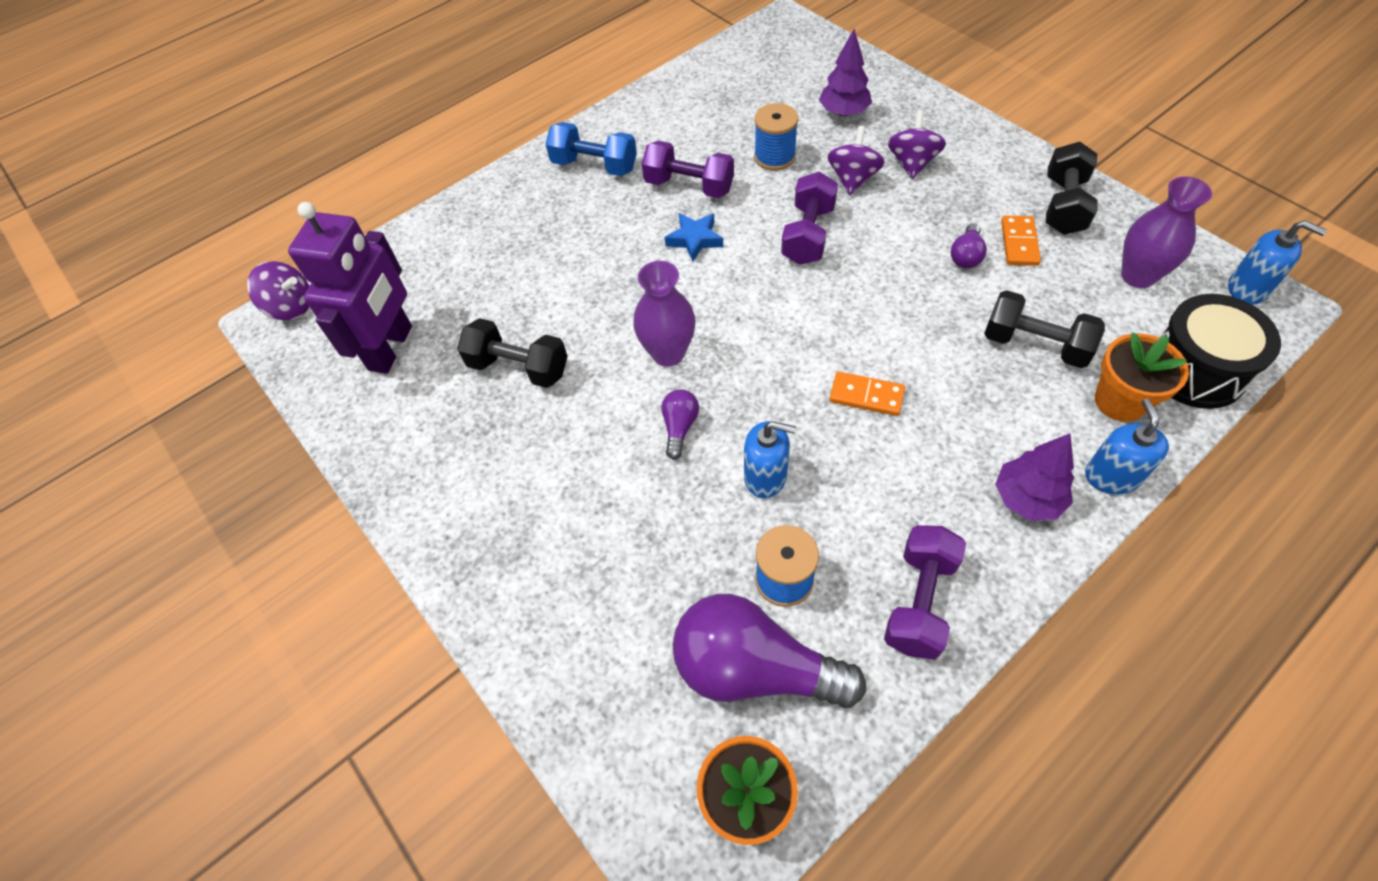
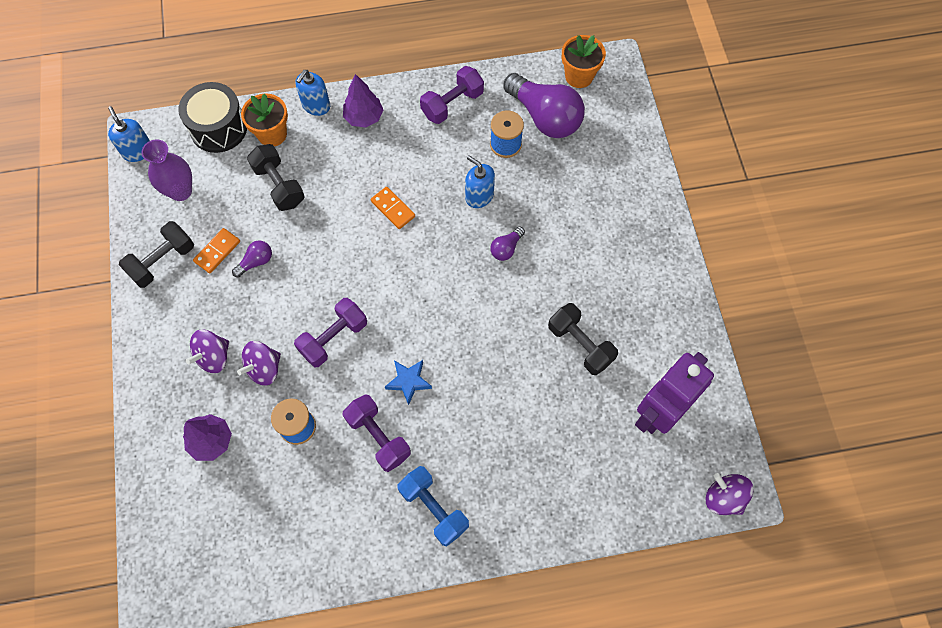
camera: 155 degrees left, 10 degrees up
(668, 353) = (483, 300): purple vase -> none

